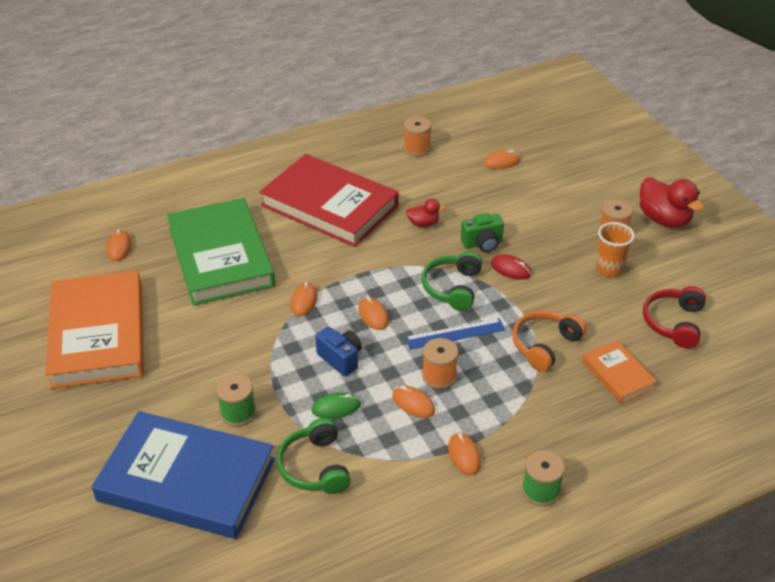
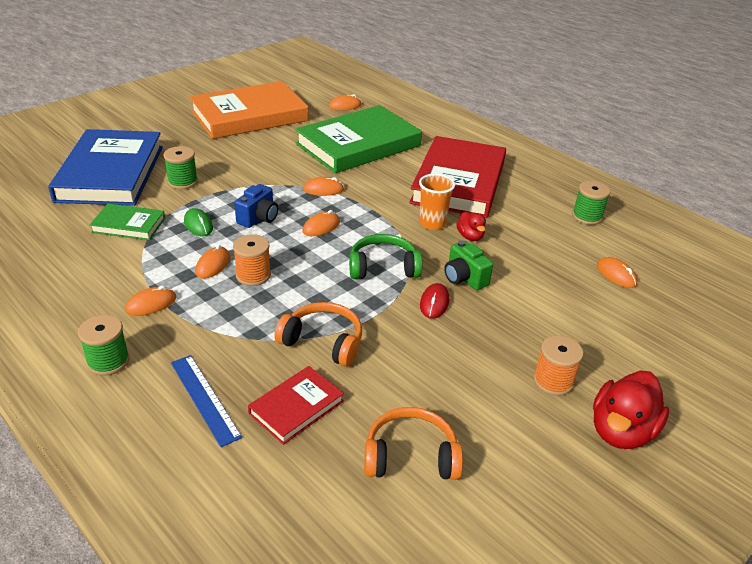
camera: 70 degrees right, 5 degrees down
(315, 467) = (129, 225): green headphones -> green book
(417, 149) = (587, 216): orange spool -> green spool
(455, 334) = (316, 277): blue ruler -> blue ruler (204, 399)
(609, 269) = (482, 383): orange cup -> orange cup (432, 223)
(618, 374) = (296, 407): orange book -> red book
(674, 323) = (410, 456): red headphones -> orange headphones

